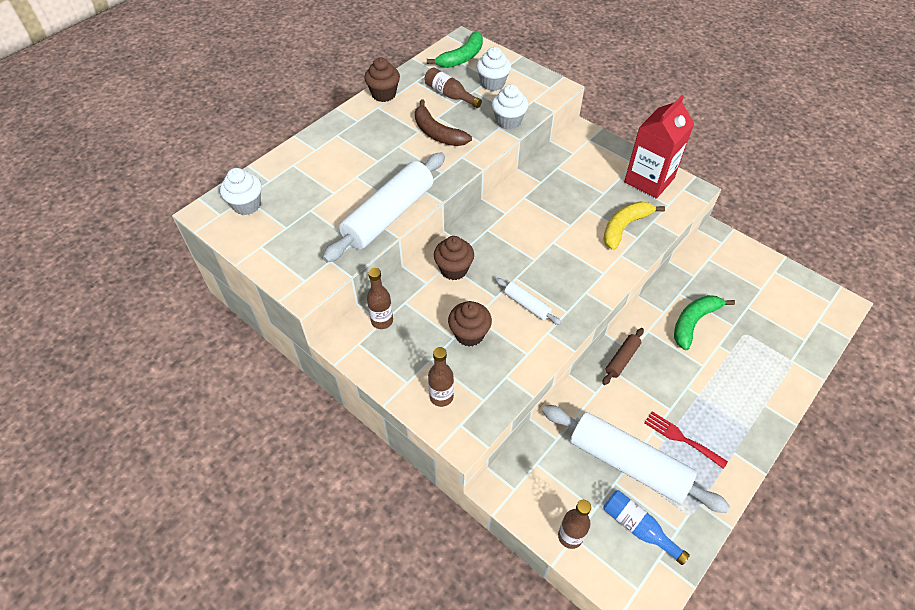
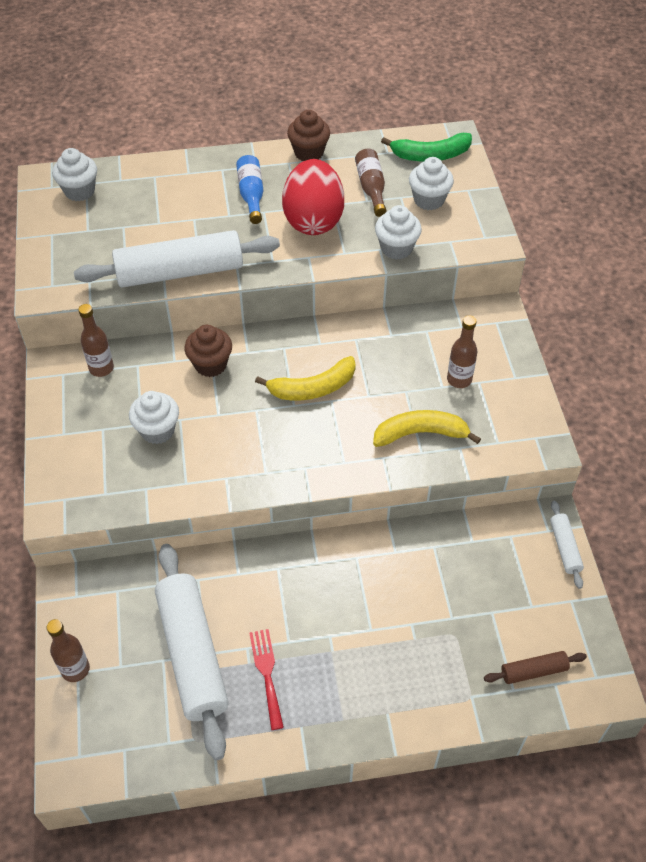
camera: 40 degrees right, 0 degrees up
(437, 133) = (313, 220): brown banana -> red egg
(441, 397) = (75, 465): brown bottle -> brown bottle (459, 379)
(469, 334) = (157, 430): brown cupcake -> white cupcake
(527, 305) = (237, 440): white rolling pin -> white rolling pin (565, 548)
(533, 242) = (313, 388): none -> yellow banana
(622, 359) = (298, 563): brown rolling pin -> brown rolling pin (533, 671)
(638, 528) = (137, 711): blue bottle -> blue bottle (251, 195)
(649, 180) = (508, 404): red carton -> none
(693, 322) = (412, 584): green banana -> none

